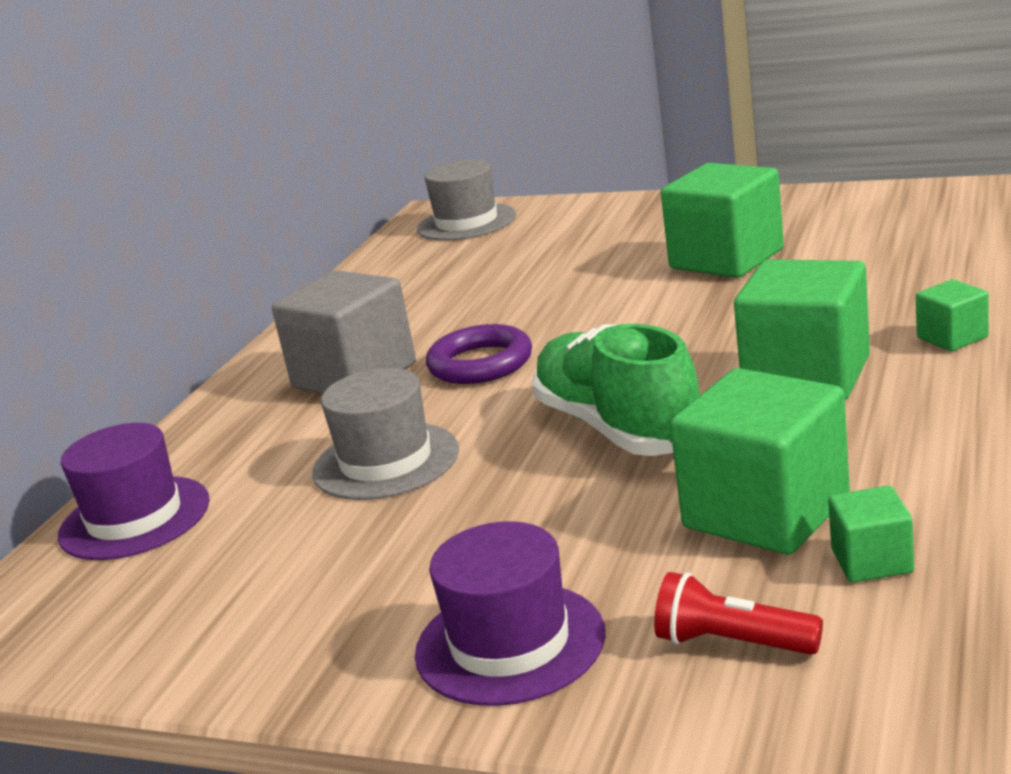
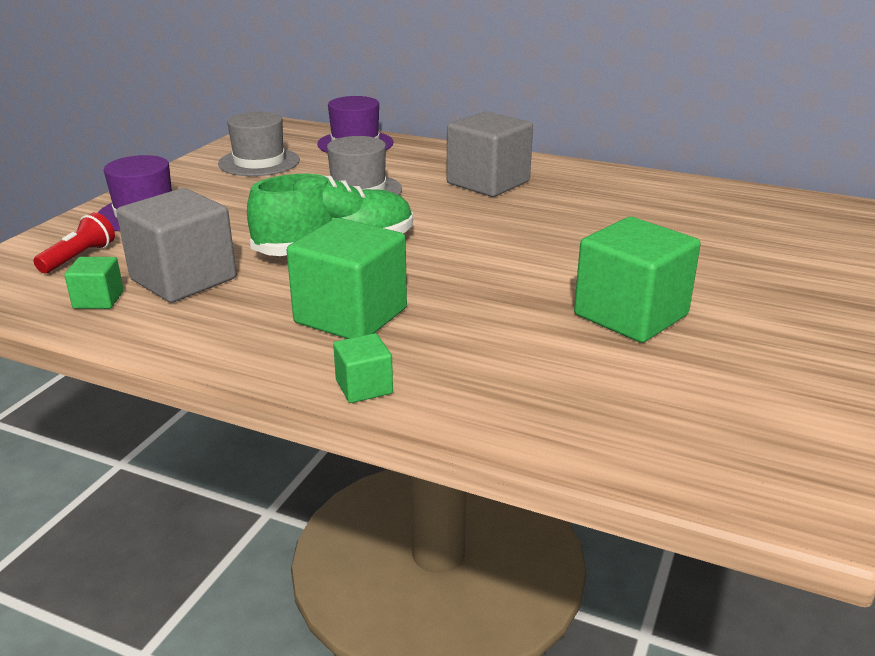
camera: 90 degrees right, 5 degrees up
(466, 222) = (797, 217): grey hat -> grey hat (259, 162)
(480, 363) = (475, 215): purple ring -> none
(766, 512) = (183, 279): green cube -> grey cube

